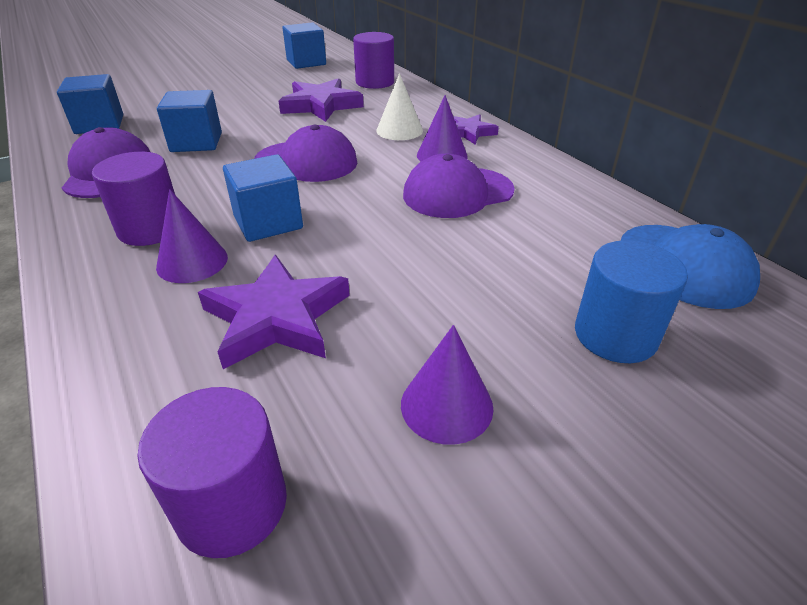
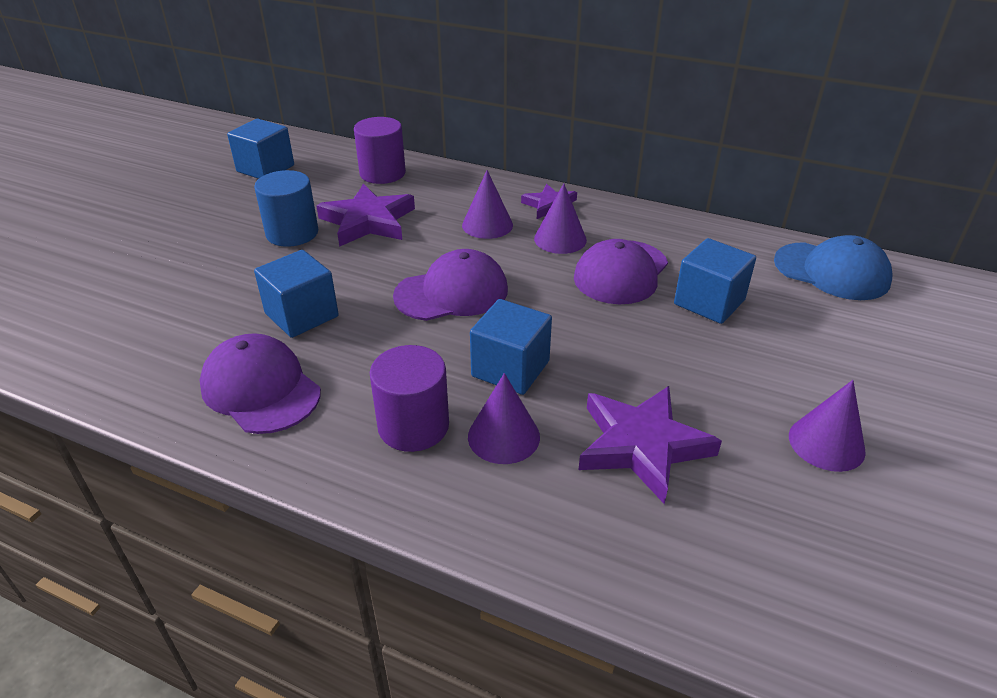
camera: 35 degrees left, 0 degrees up
(99, 124) = (138, 338): blue cube -> blue cube (709, 302)
(232, 505) = (800, 579): purple cylinder -> none
(399, 130) = (487, 225): white cone -> purple cone
(615, 335) = (853, 343): blue cylinder -> blue cylinder (292, 233)

